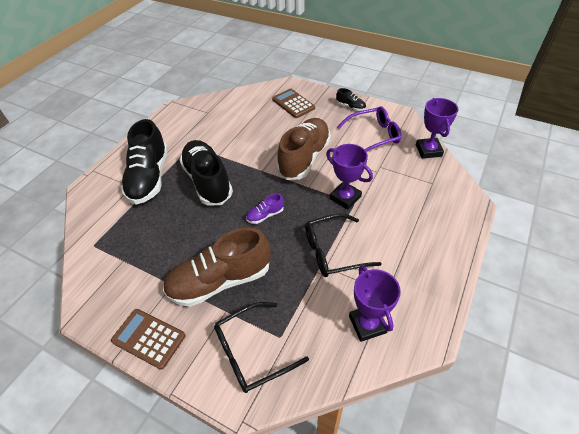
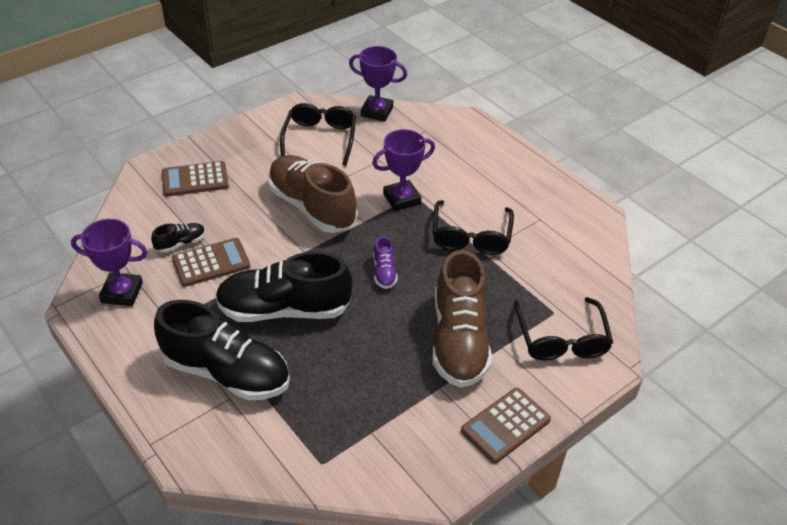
camera: 70 degrees left, 5 degrees down
(230, 137) = (211, 263): none -> brown calculator
(350, 107) = (250, 134): black shoe -> black shoe (180, 243)
(367, 324) = (568, 246): purple trophy -> purple trophy (122, 293)
(373, 136) = (320, 139): purple glasses -> black glasses

